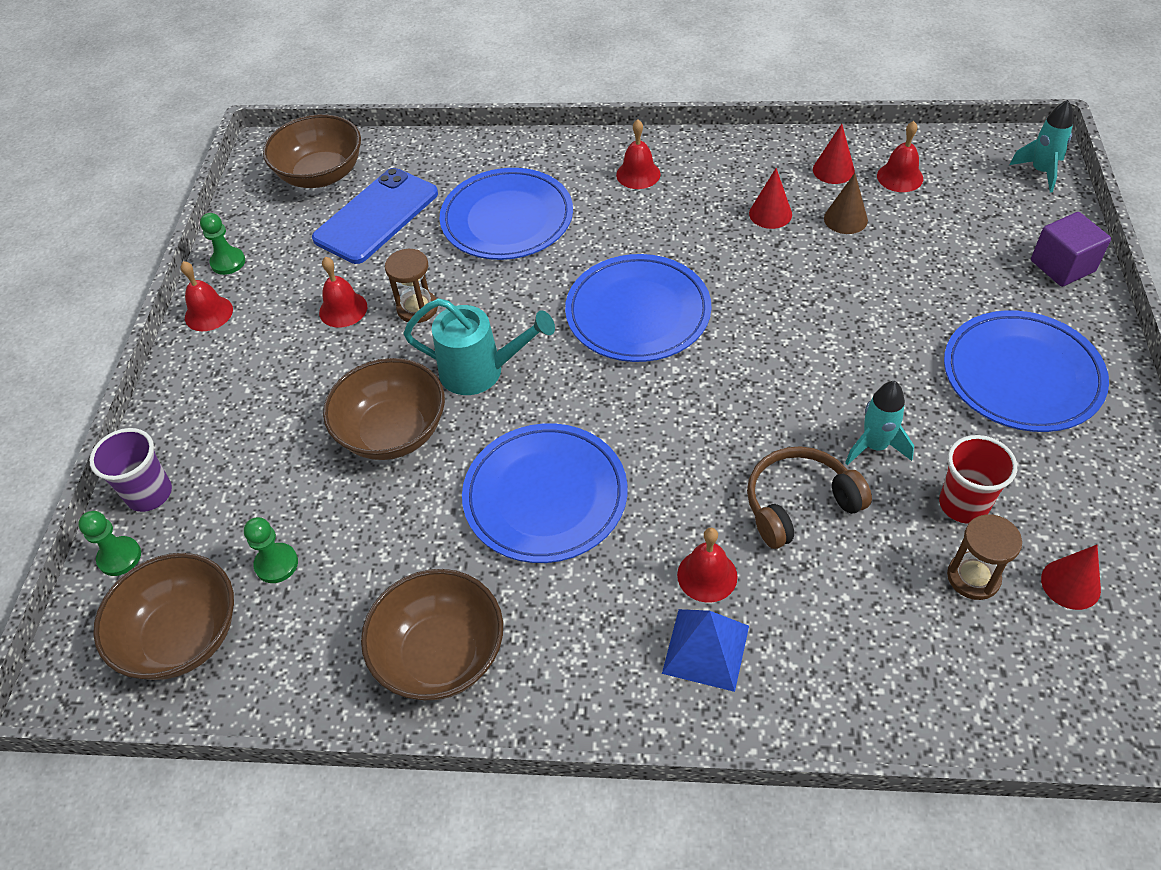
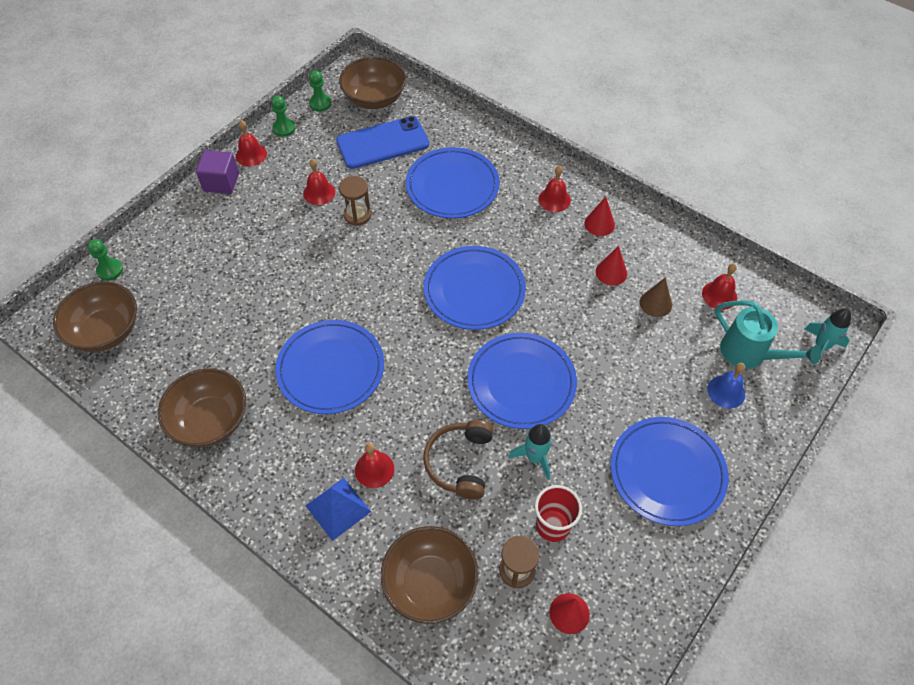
camera: 30 degrees right, 5 degrees up
(149, 494) = (147, 244): purple cup -> none
(276, 564) = (174, 321): green pawn -> green pawn (320, 103)
(393, 432) = (286, 282): brown bowl -> brown bowl (430, 583)
(481, 371) = (359, 274): turquoise watering can -> turquoise watering can (749, 354)
(784, 378) = (521, 383): none -> blue plate
(799, 504) = (460, 462): brown headphones -> brown headphones turned 90 degrees counterclockwise
(833, 170) = (680, 265): red cone -> red cone (599, 224)
(998, 263) = (726, 391): none -> blue bell
(1062, 266) = (768, 419): purple cube -> purple cube (221, 182)

